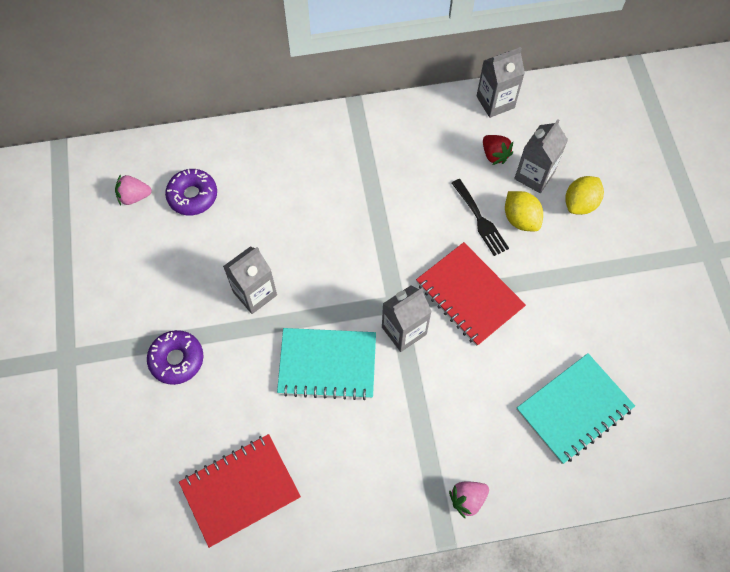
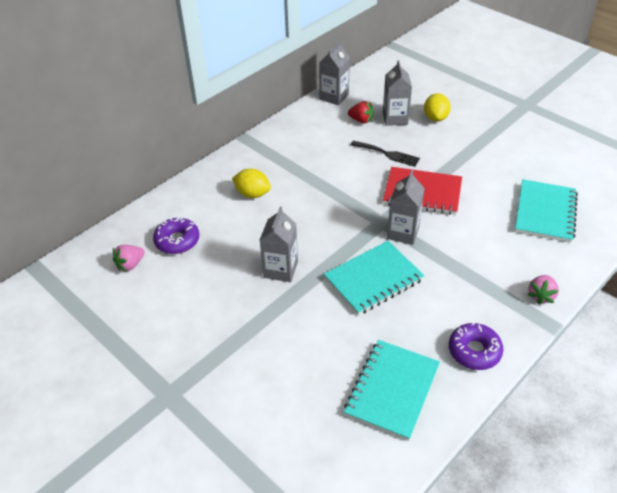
camera: 35 degrees left, 20 degrees down
(177, 360) = (262, 341): purple donut -> purple donut (474, 351)
(240, 490) = (392, 390): red notebook -> turquoise notebook
(520, 219) = (410, 141): yellow lemon -> yellow lemon (252, 194)

